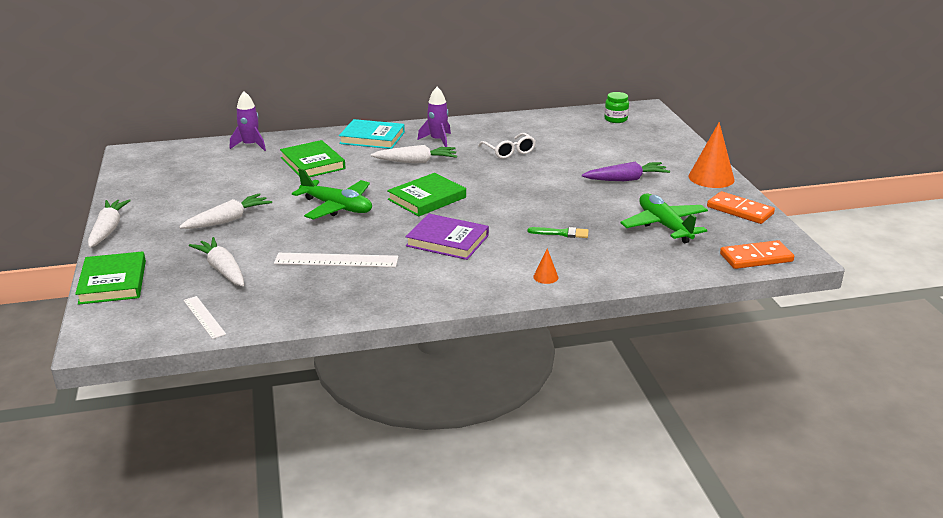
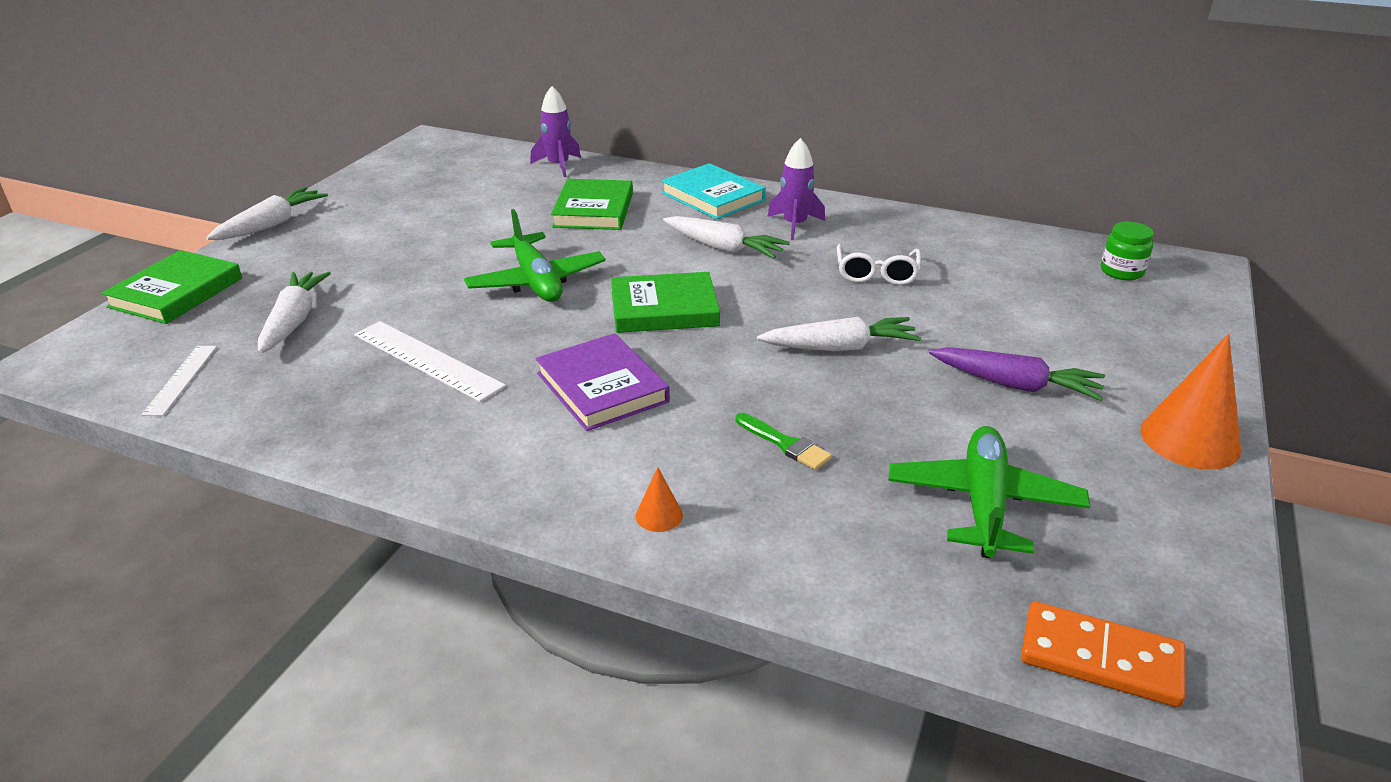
camera: 35 degrees right, 5 degrees up
(228, 220) = (397, 255): white carrot -> white carrot (840, 347)
(740, 210) = (1179, 532): orange domino -> none

